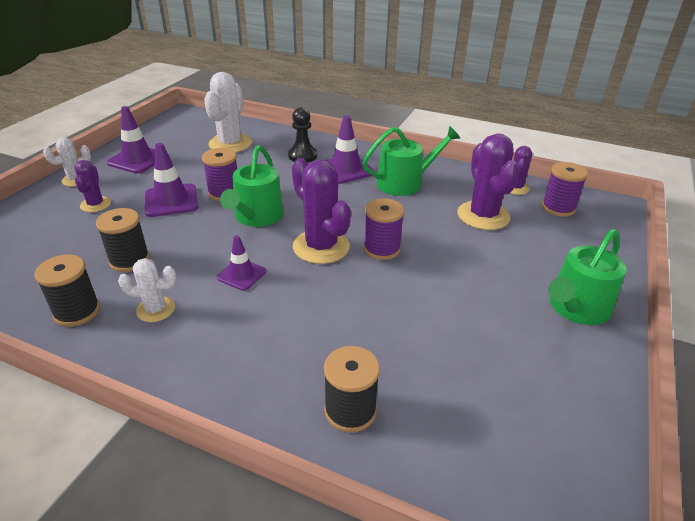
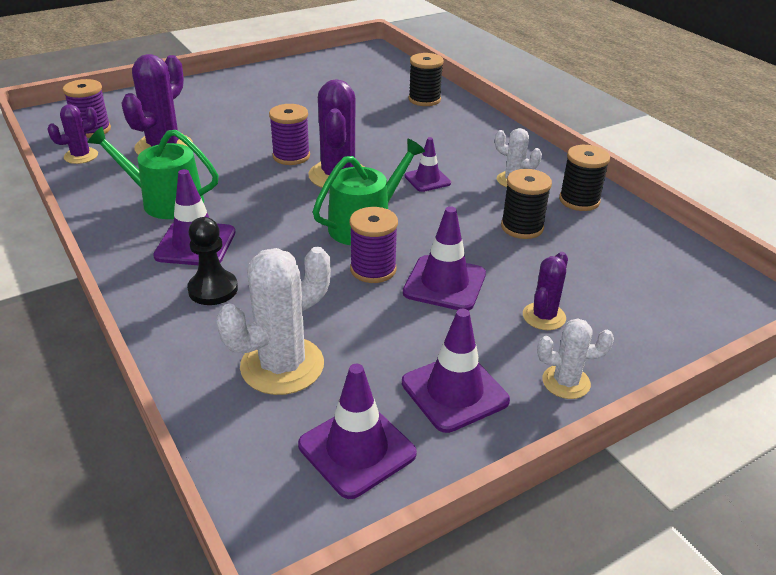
camera: 145 degrees left, 0 degrees up
(171, 134) = (357, 449): none -> purple traffic cone
(576, 308) = (229, 87): green watering can -> none

